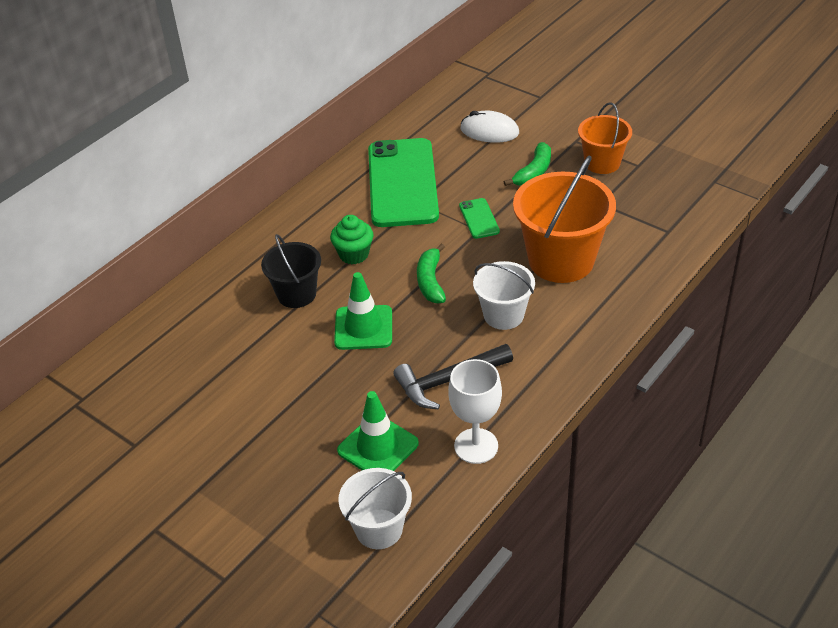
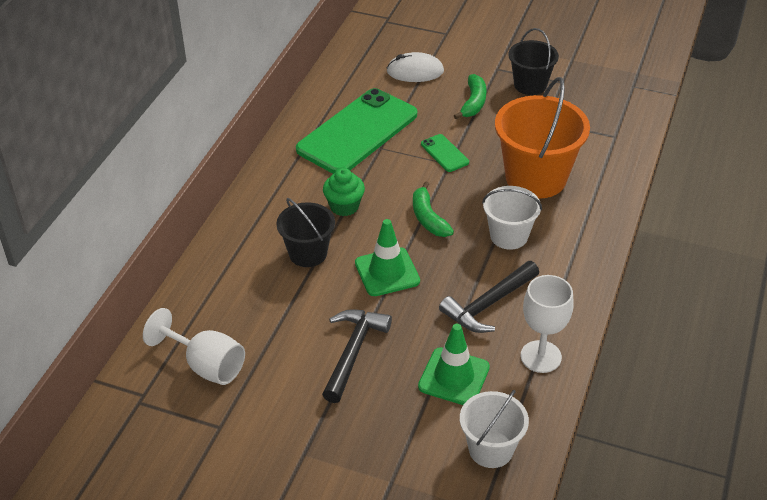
camera: 20 degrees left, 0 degrees up
(150, 383) = (206, 365): none -> white goblet
(292, 400) = (353, 352): none -> black hammer
(403, 183) = (357, 132): green phone -> green phone turned 60 degrees clockwise
(602, 163) = (530, 85): orange bucket -> black bucket

